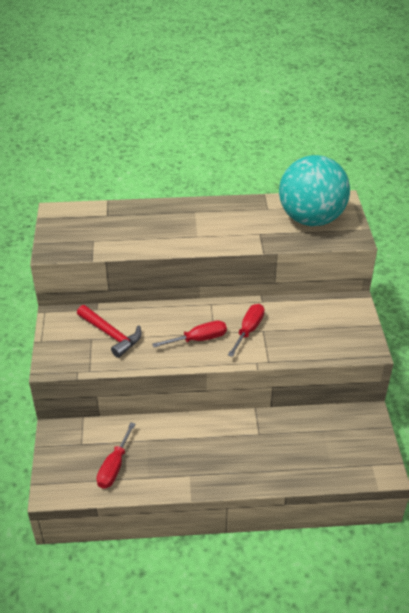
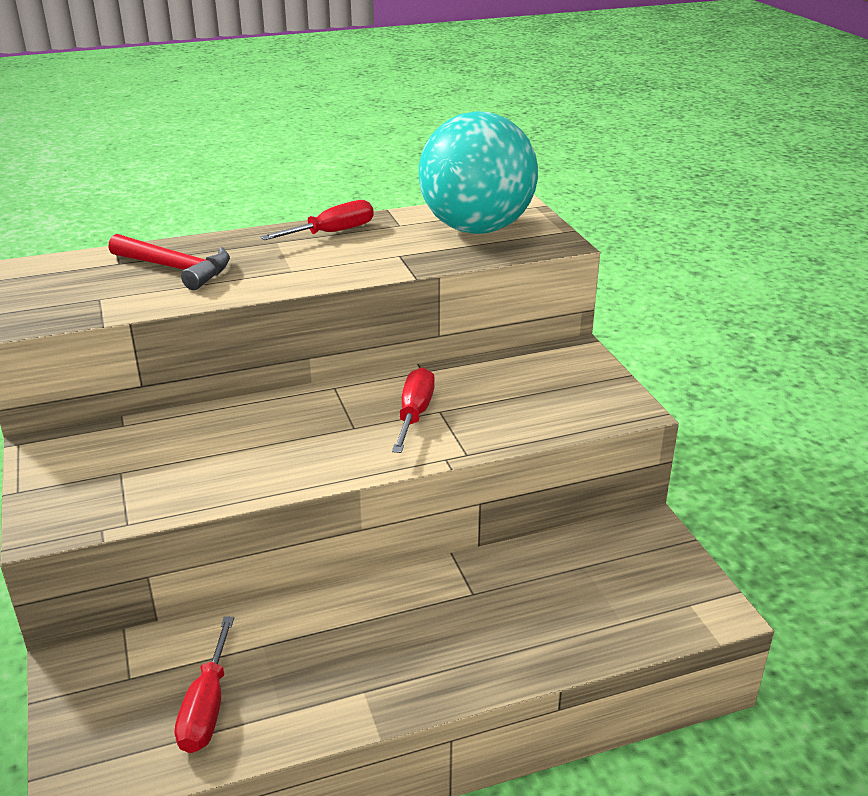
camera: 15 degrees left, 10 degrees down
(111, 335) = (160, 459): red hammer -> red hammer (176, 269)
(199, 339) = (329, 441): red screwdriver -> red screwdriver (332, 232)

